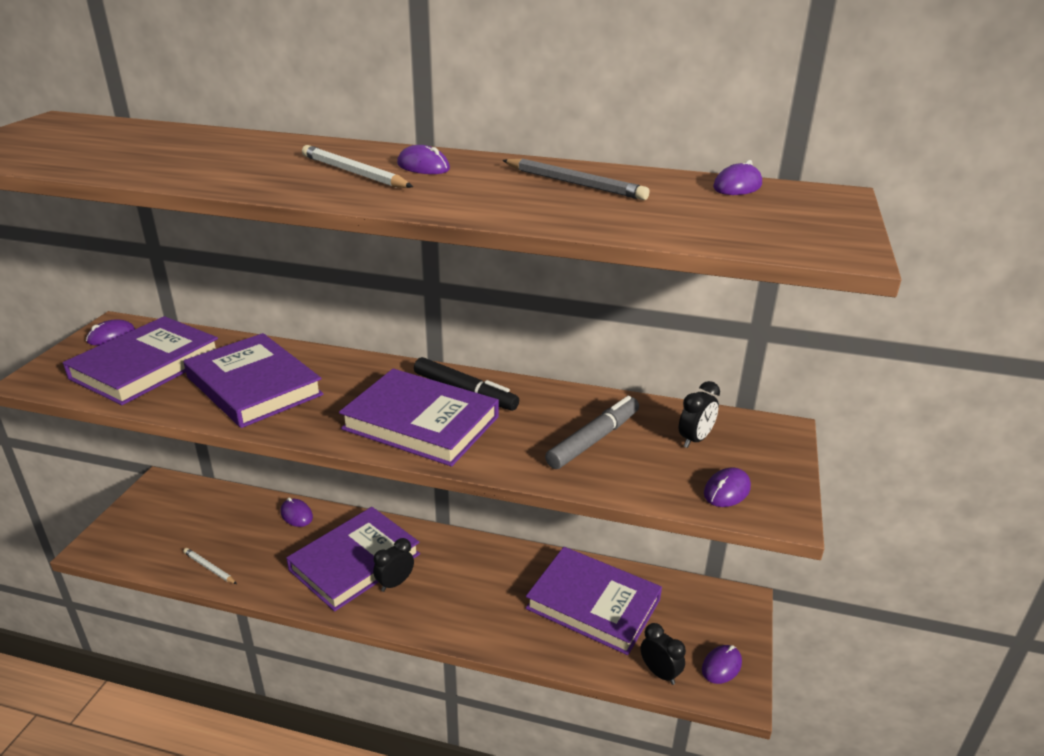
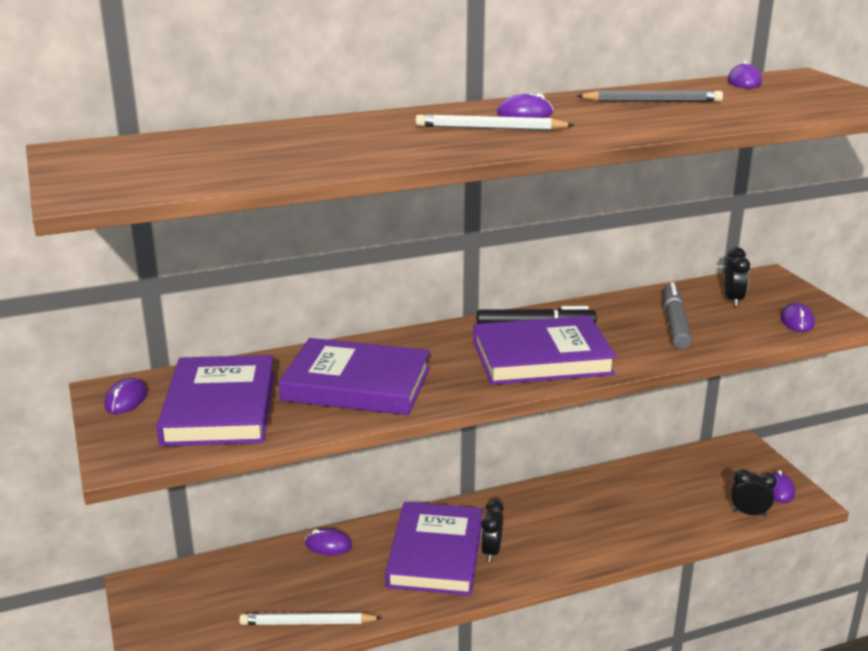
camera: 35 degrees left, 5 degrees down
(209, 568) = (307, 622): white pencil -> white pencil, size x1.52
(593, 604) = (654, 493): purple book -> none

